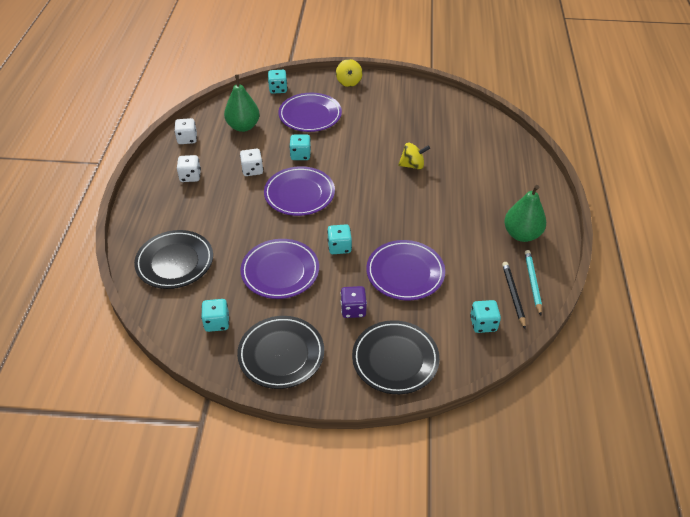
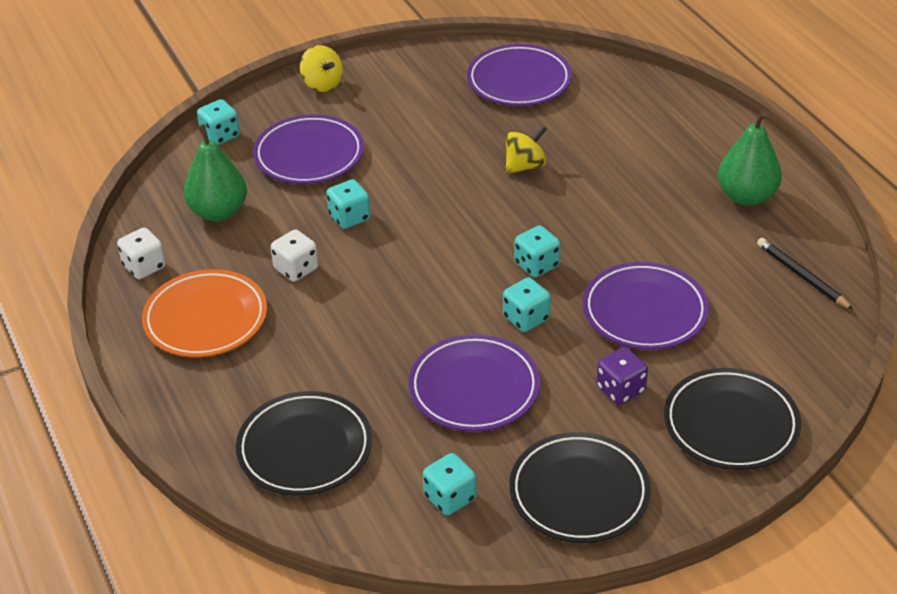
camera: 30 degrees left, 5 degrees down
(190, 176) = (206, 319): white dice -> orange plate
(299, 194) = (401, 272): purple plate -> purple plate (519, 81)
(483, 324) = (797, 328): turquoise dice -> turquoise dice (536, 265)
(532, 282) = (811, 250): turquoise pencil -> none

